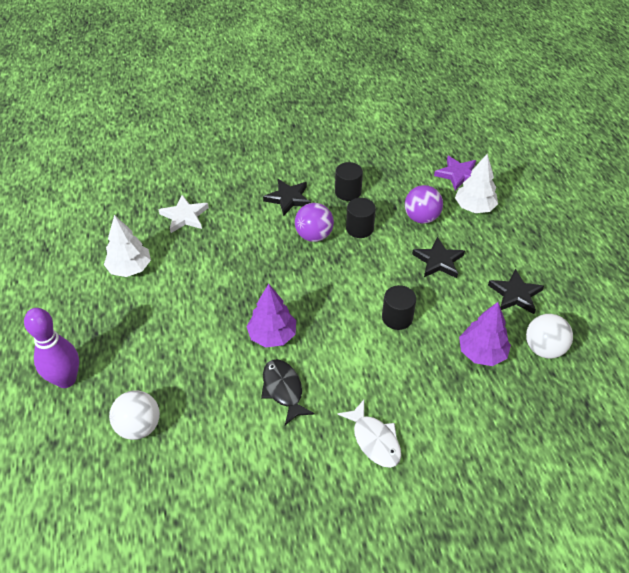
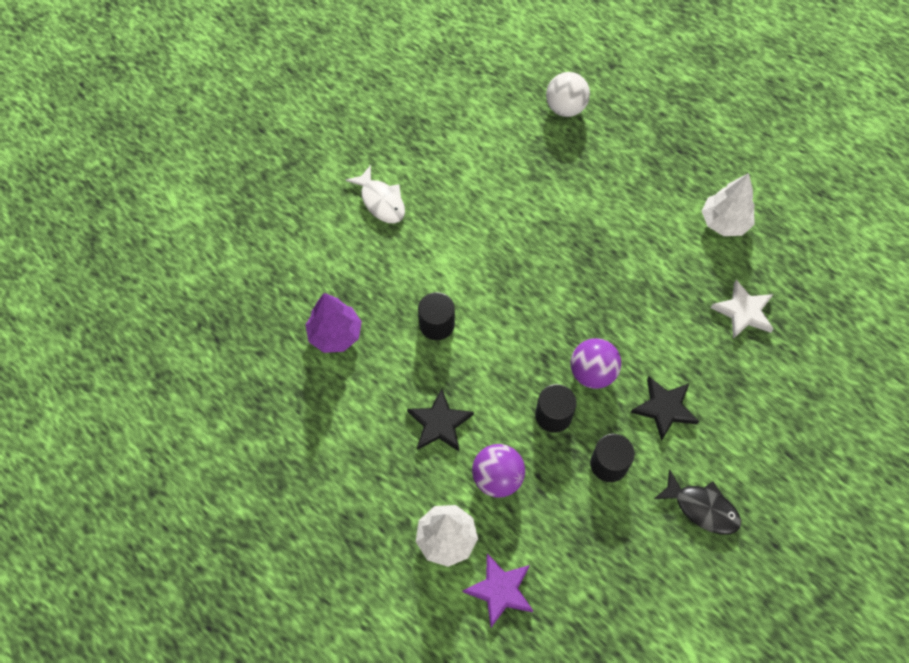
camera: 145 degrees right, 15 degrees up
(66, 379) = (657, 106): purple bowling pin -> none
(272, 335) = (534, 237): purple tree -> none
(283, 390) = (483, 197): black fish -> black fish (702, 508)
(374, 440) = (381, 201): white fish -> white fish turned 150 degrees counterclockwise
(515, 294) = (335, 428): black star -> none
(543, 349) = (278, 375): white ball -> none

